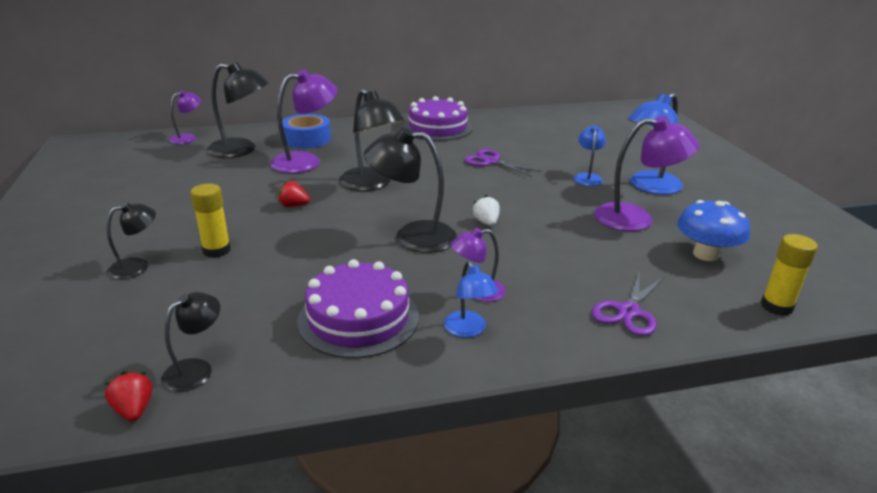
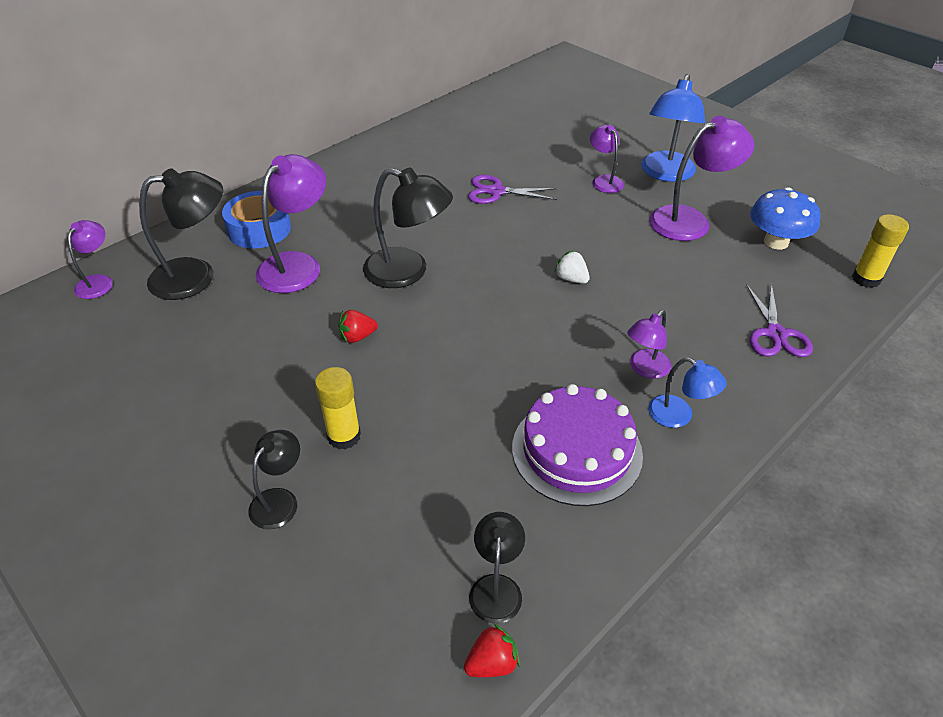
camera: 30 degrees left, 15 degrees up
(134, 410) = (492, 663): red strawberry -> red strawberry turned 120 degrees clockwise
(412, 236) = (522, 326): black lamp -> none
(437, 128) = (391, 158): purple cake -> none
(587, 177) = (604, 180): blue lamp -> purple lamp

